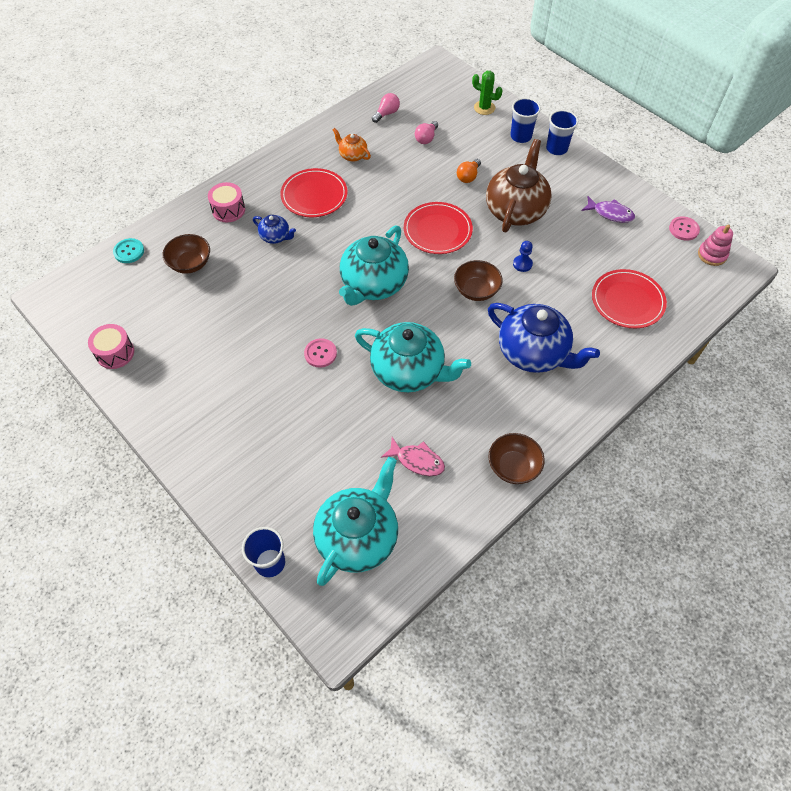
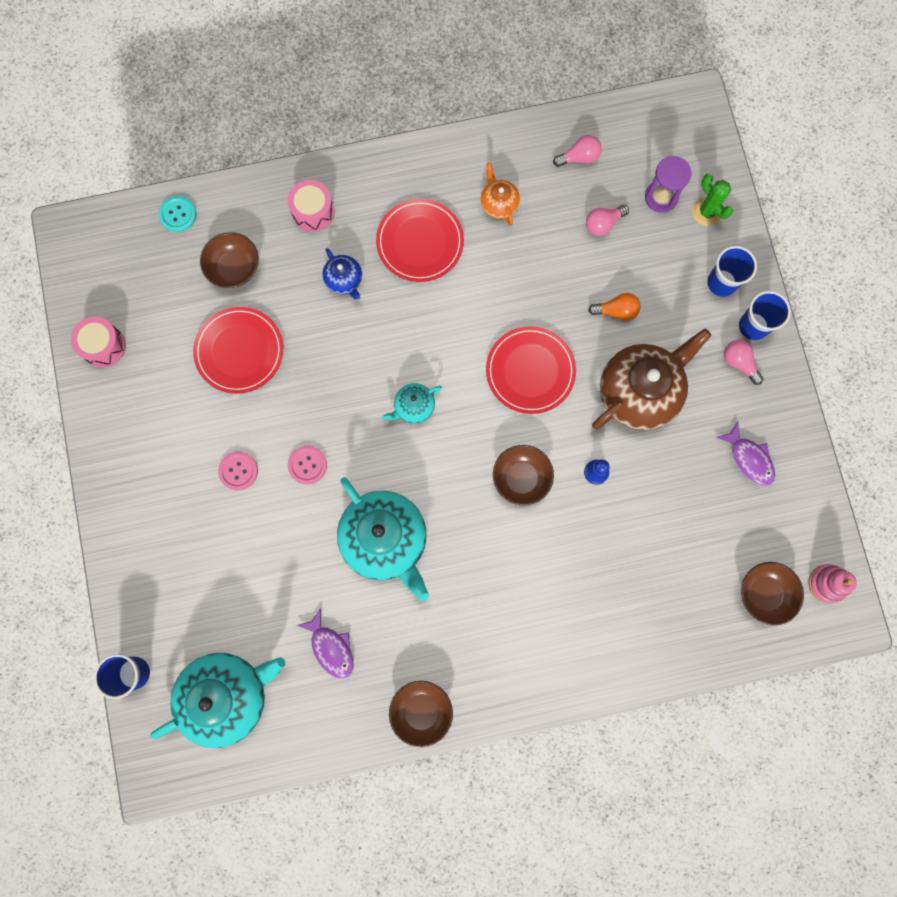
camera: 30 degrees right, 20 degrees up
(373, 285) = (413, 407): turquoise teapot -> turquoise teapot, size x0.48
(417, 460) = (331, 648): pink fish -> purple fish
(451, 112) = (661, 197): none -> purple hourglass
(468, 176) = (616, 311): orange light bulb -> orange light bulb turned 150 degrees counterclockwise
(533, 353) = (530, 593): blue teapot -> none
(563, 169) = (739, 363): none -> pink light bulb
(627, 301) = (681, 588): red plate -> red plate (239, 351)
(680, 278) = (764, 593): none -> brown bowl
(683, 229) = (821, 530): pink button -> pink button (238, 471)

